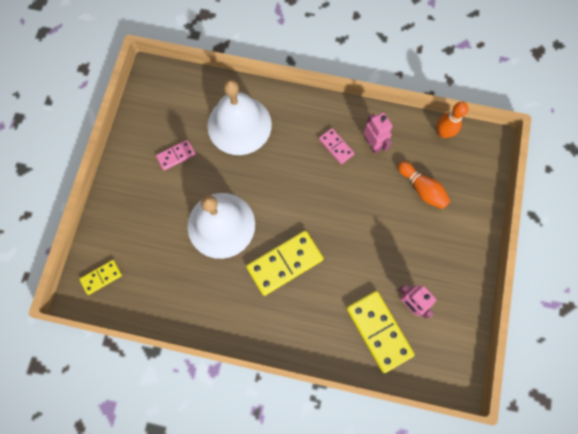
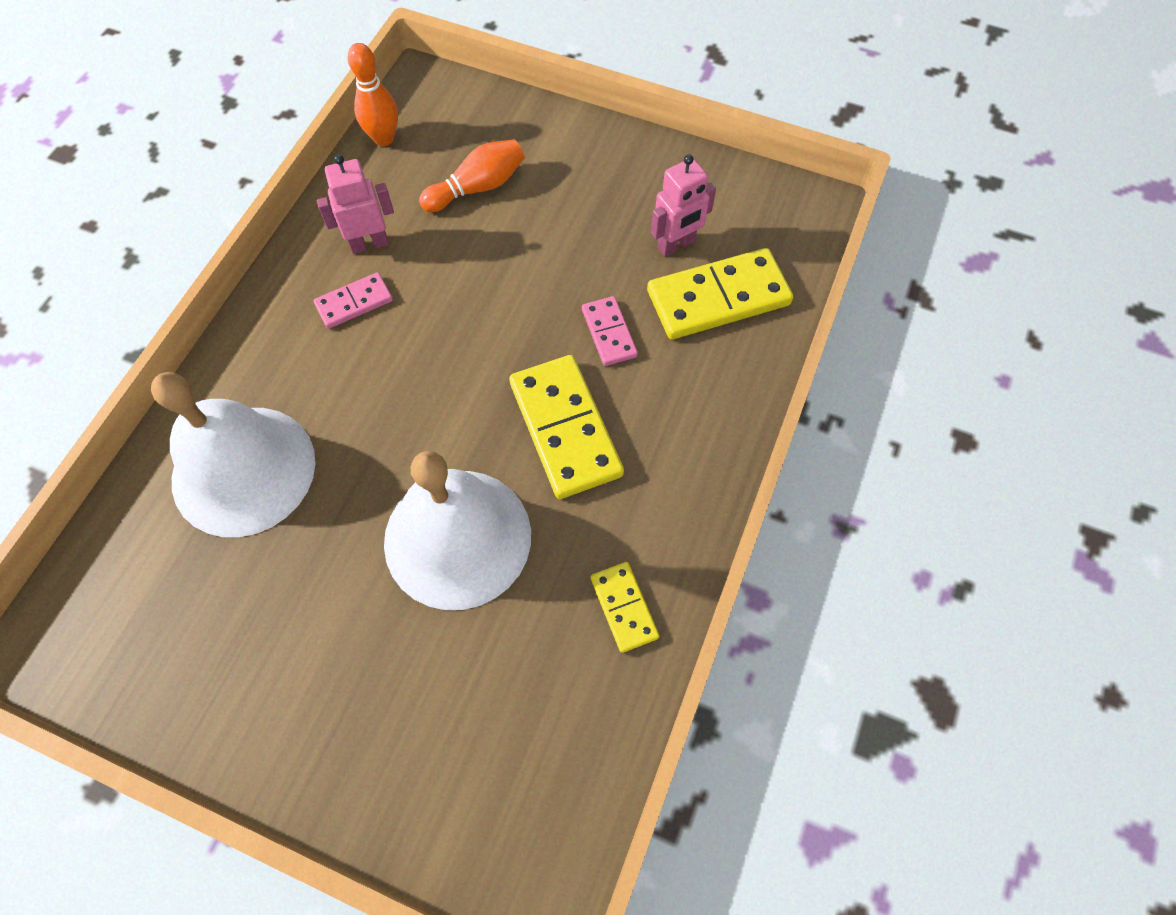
camera: 80 degrees left, 10 degrees down
(101, 277) = (517, 826): yellow domino -> yellow domino (623, 607)
(176, 155) = (268, 614): pink domino -> pink domino (609, 333)

